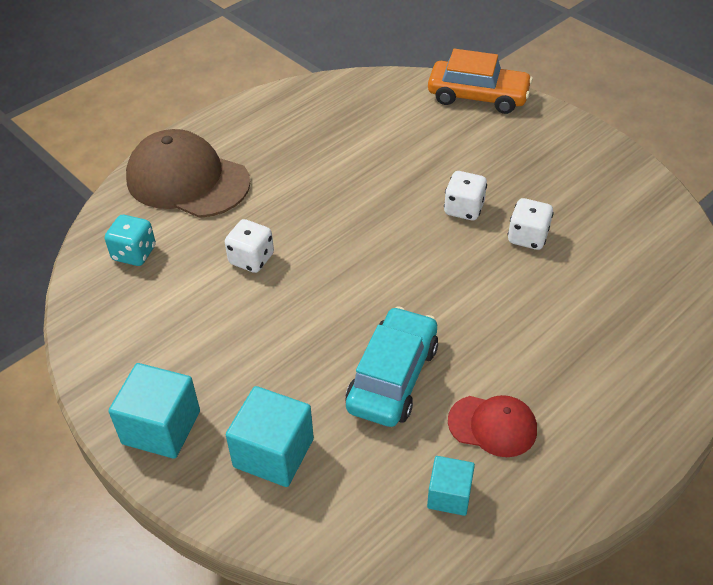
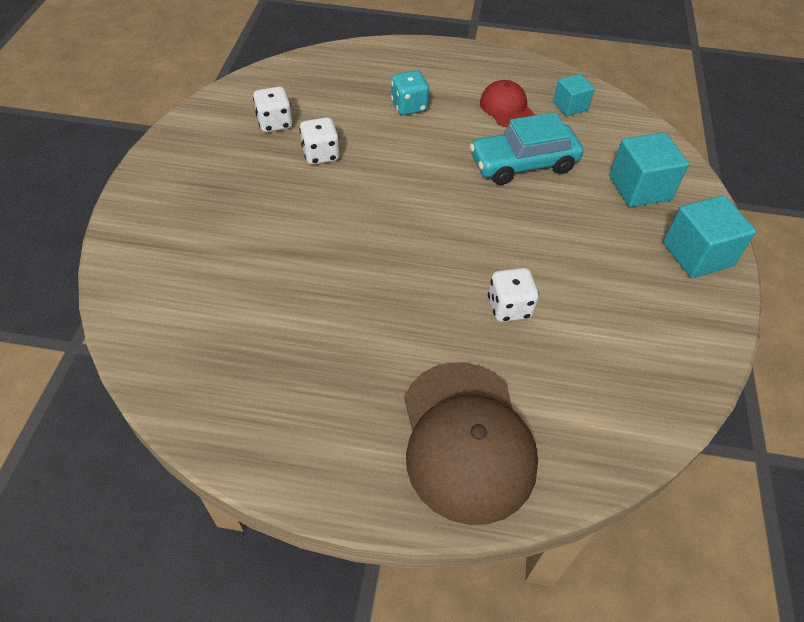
camera: 130 degrees left, 5 degrees up
(134, 253) = (596, 404): turquoise dice -> turquoise dice (409, 106)
(464, 209) = (318, 203): white dice -> white dice (275, 123)
(478, 96) = (129, 268): orange car -> none

